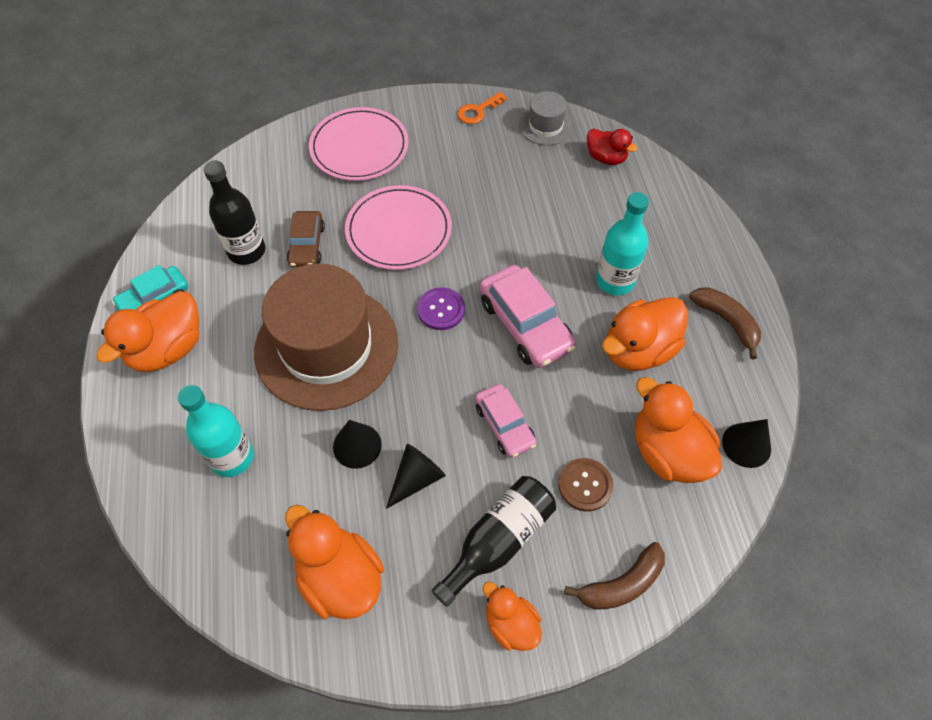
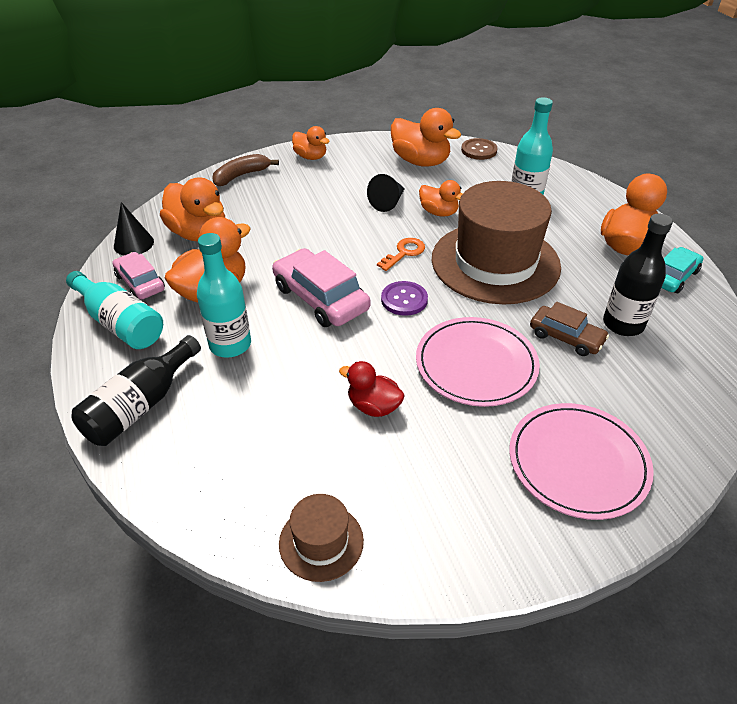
camera: 170 degrees right, 15 degrees down
(307, 245) = (566, 337): brown car -> brown car turned 135 degrees clockwise
(357, 445) = (439, 212): black cone -> orange duck
(478, 111) = (432, 554): orange key -> orange key (404, 253)
(498, 541) = (324, 183): black bottle -> black bottle (140, 405)
(504, 425) = (329, 234): pink car -> pink car (140, 283)
(545, 126) = (321, 542): grey hat -> brown hat
(585, 485) = (264, 211): brown button -> brown button (479, 150)
(606, 158) = (229, 497): red duck -> red duck (373, 406)
(726, 321) = (120, 323): brown banana -> turquoise bottle

